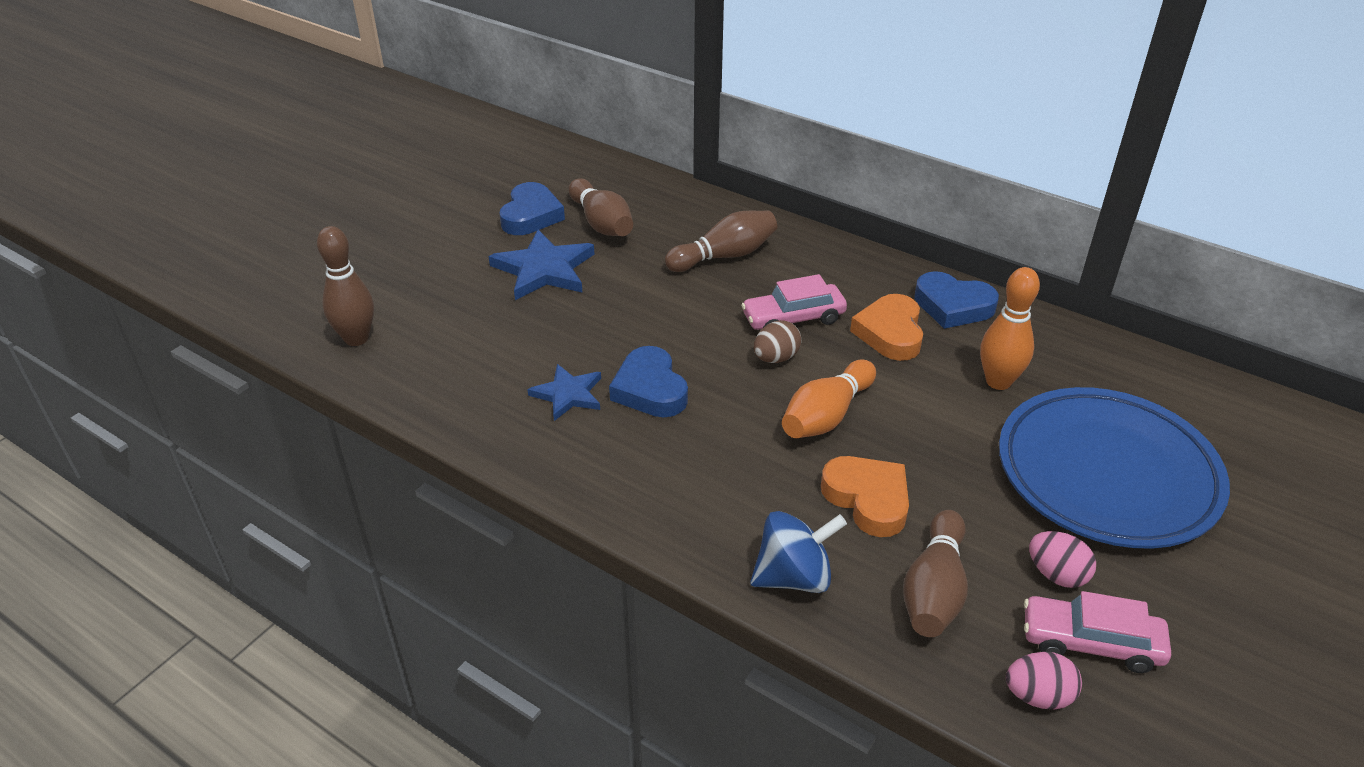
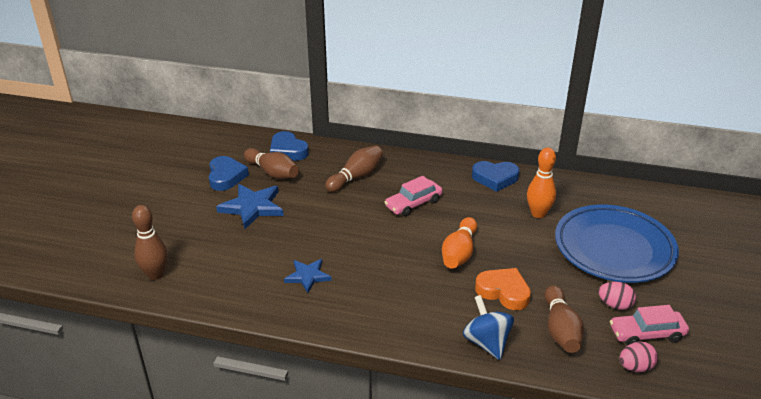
camera: 20 degrees left, 5 degrees down
(650, 389) = (354, 262): blue heart -> blue heart (288, 151)
(776, 358) = (415, 228): brown egg -> none
(794, 576) = (486, 342): blue spinning top -> blue spinning top turned 75 degrees counterclockwise
(890, 333) = (470, 200): orange heart -> none

